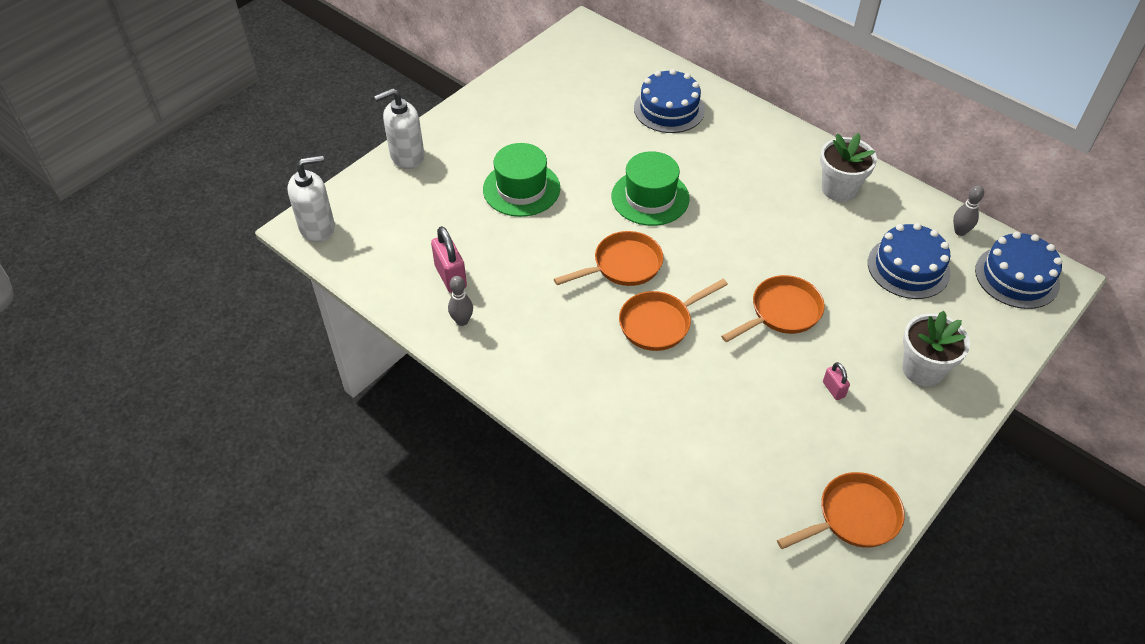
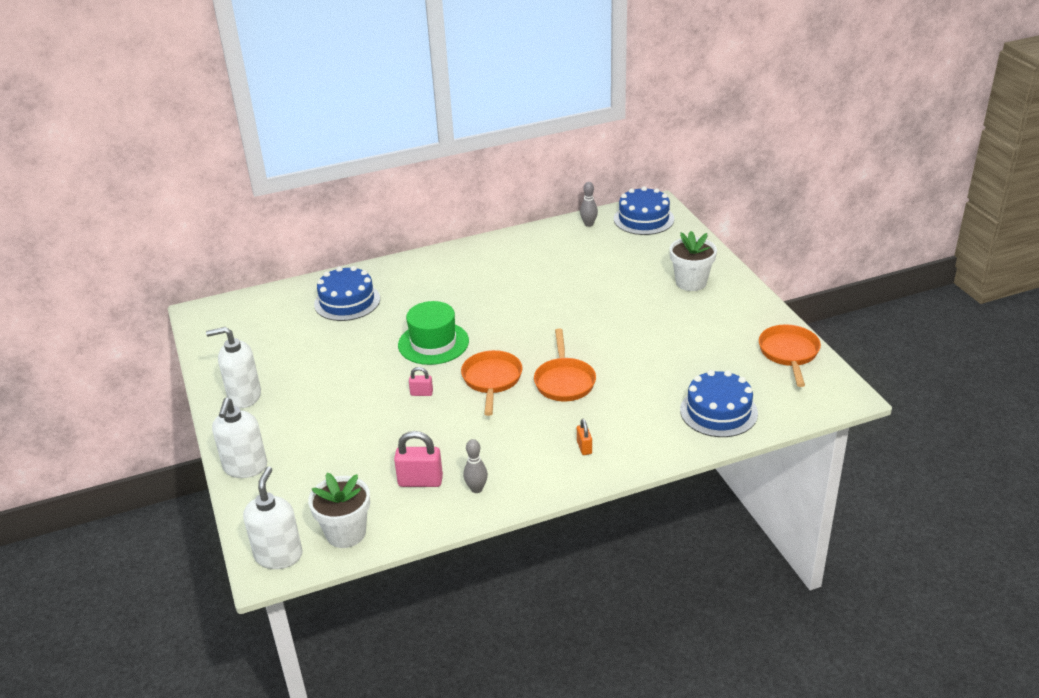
camera: 60 degrees left, 15 degrees down
(493, 111) = (244, 396): none -> white soap dispenser
(521, 189) = (357, 408): green hat -> none
(566, 380) = (584, 447): none -> orange padlock
(782, 312) = (599, 321): orange pan -> none
(833, 389) = (682, 324): pink padlock -> pink padlock (421, 393)
(839, 189) = (507, 256): white flower pot -> white flower pot (346, 533)
(908, 267) = (602, 255): blue cake -> blue cake (718, 411)

